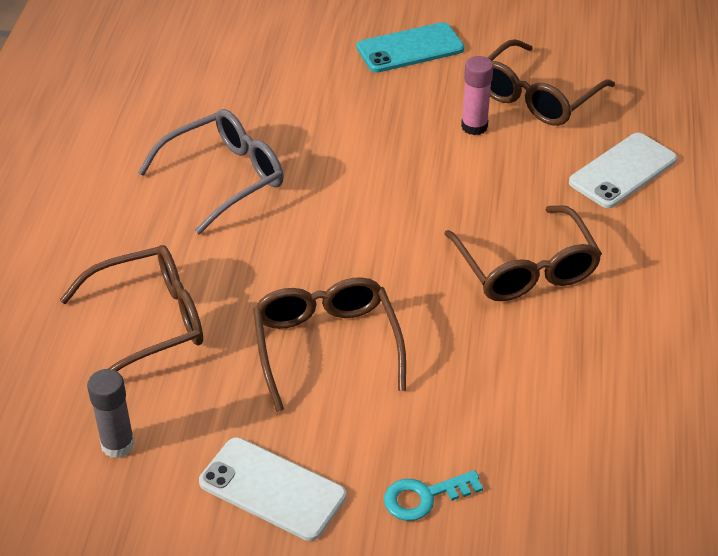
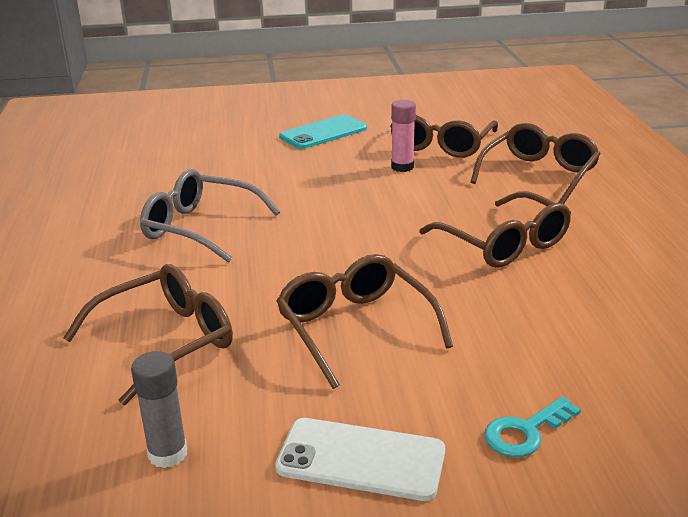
camera: 15 degrees left, 15 degrees down
(224, 178) = (200, 227): grey glasses -> grey glasses turned 105 degrees counterclockwise
(623, 171) = (539, 175): white phone -> brown glasses

